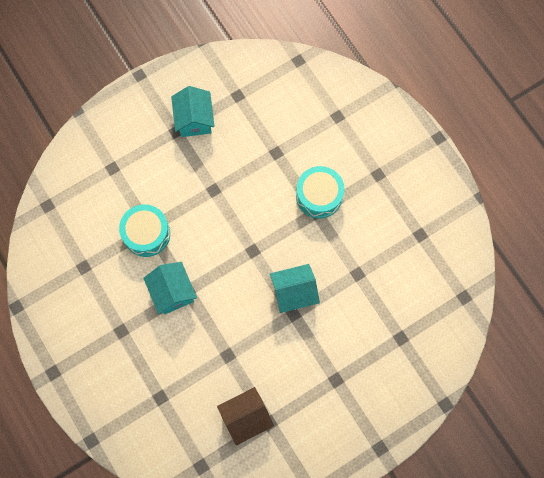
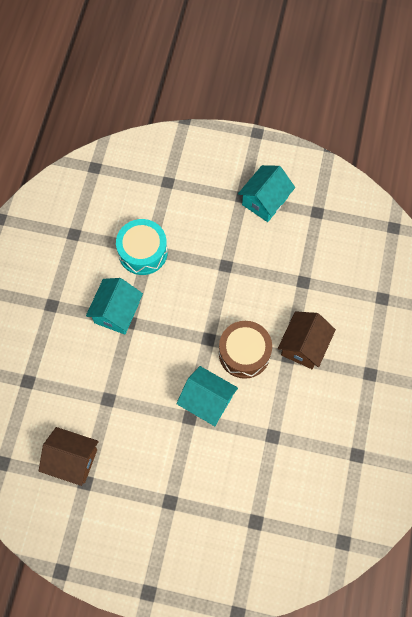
camera: 45 degrees right, 5 degrees down
(286, 237) = (244, 353): none -> brown drum
(319, 196) = (304, 346): turquoise drum -> brown house

